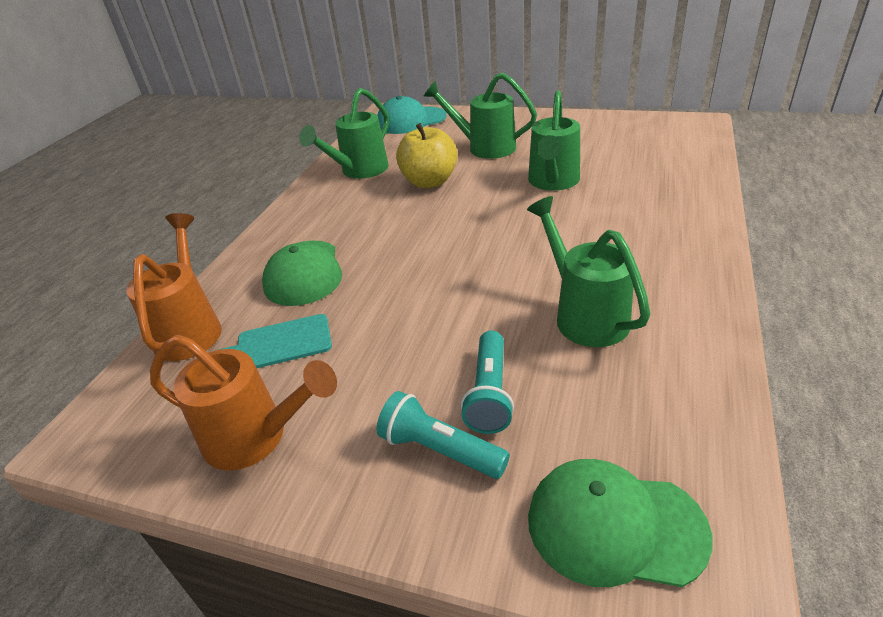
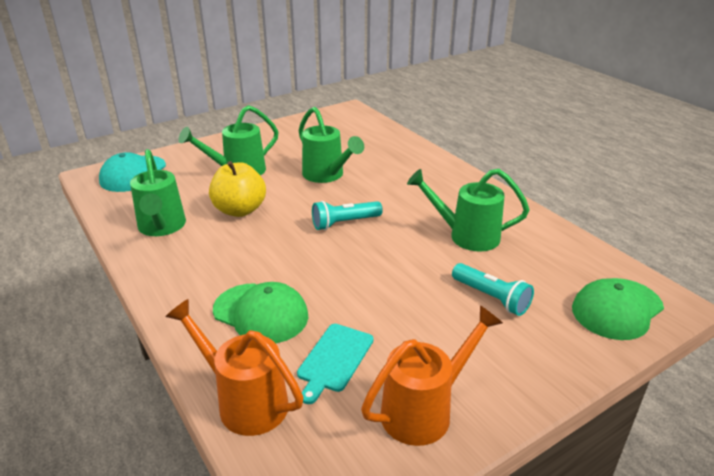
camera: 55 degrees left, 5 degrees down
(440, 449) = (516, 336): turquoise flashlight -> turquoise flashlight (344, 223)

